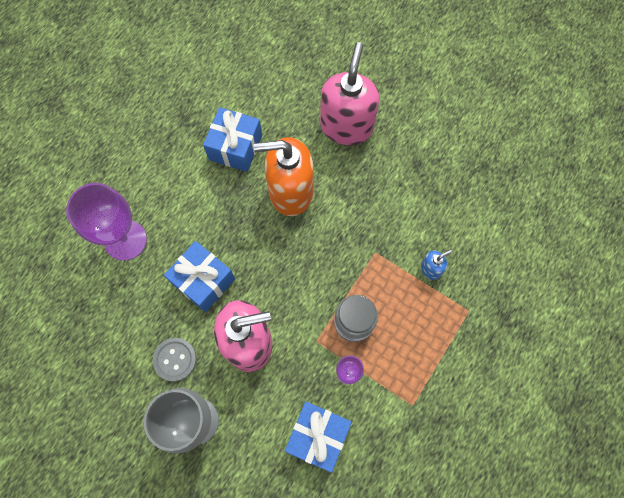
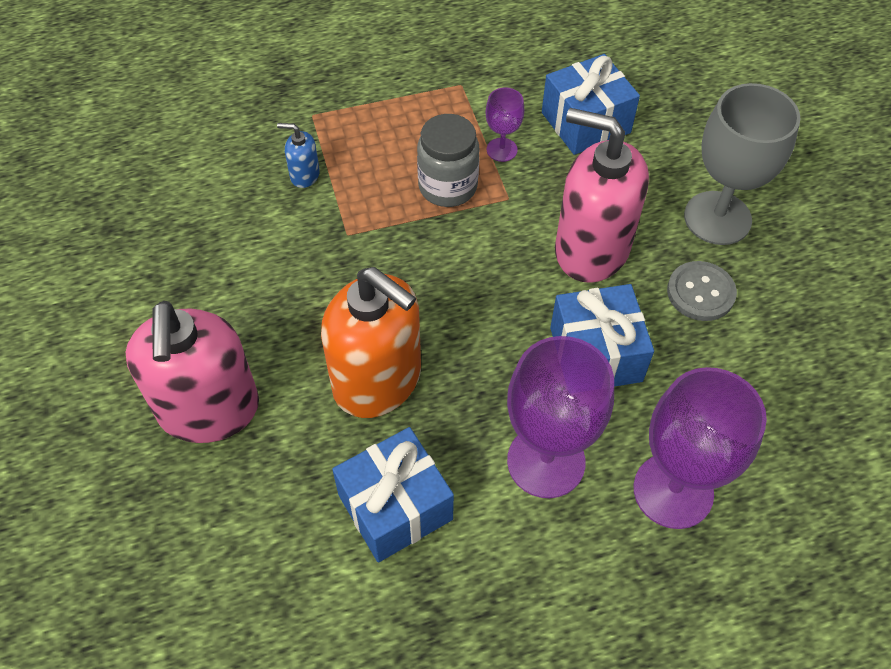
camera: 140 degrees left, 15 degrees down
(189, 212) = (546, 461): none -> purple goblet
(346, 126) = (209, 410): pink soap dispenser -> pink soap dispenser turned 60 degrees counterclockwise

